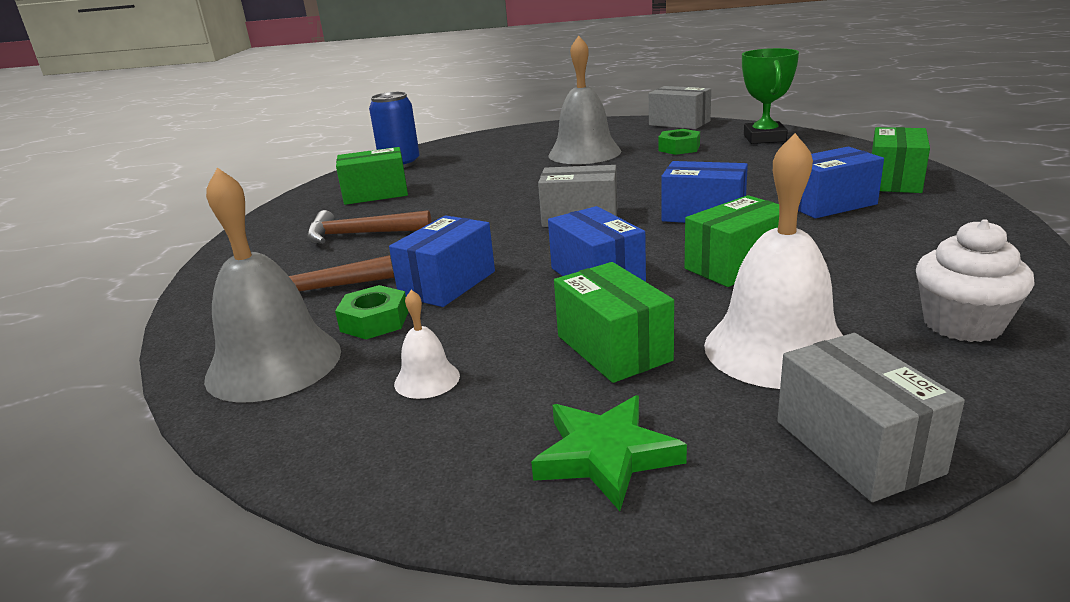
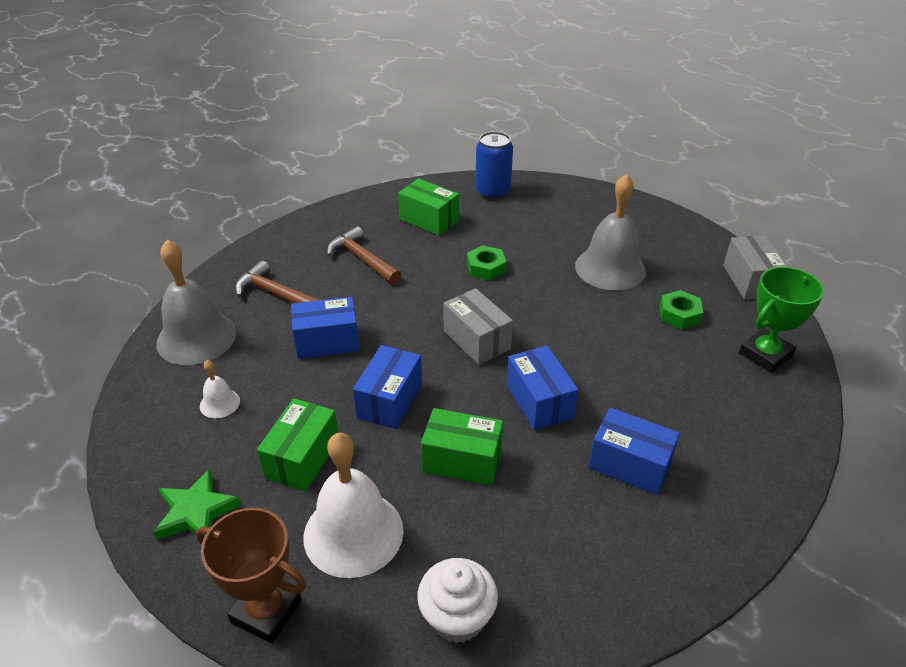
camera: 45 degrees right, 15 degrees up
(375, 321) = (262, 343): green nut -> green nut (486, 268)
(857, 446) = (266, 611): grey box -> brown trophy
(894, 180) = (731, 486): green box -> none

